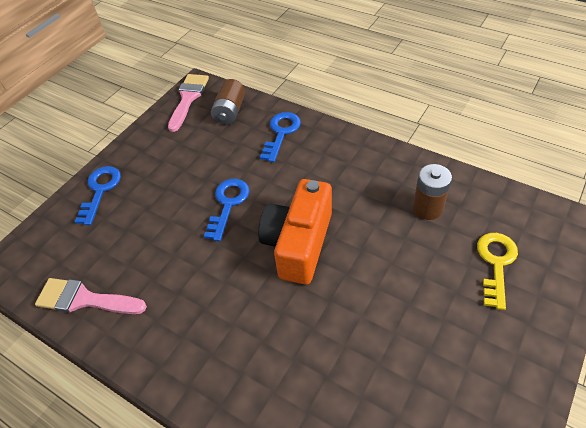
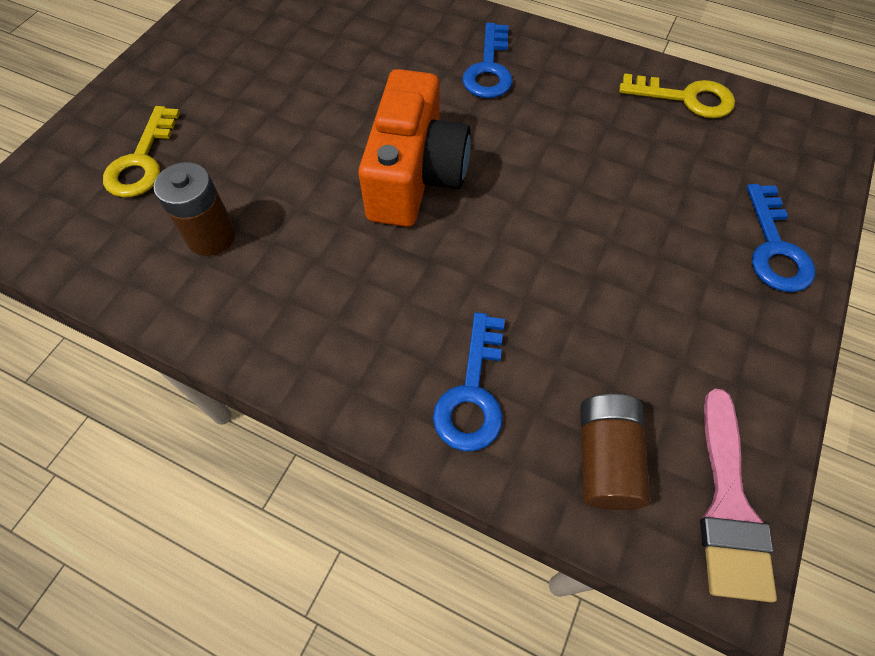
camera: 170 degrees right, 10 degrees up
(84, 299) = (685, 98): pink brush -> yellow key
(228, 204) = (538, 231): blue key -> blue key (489, 69)

